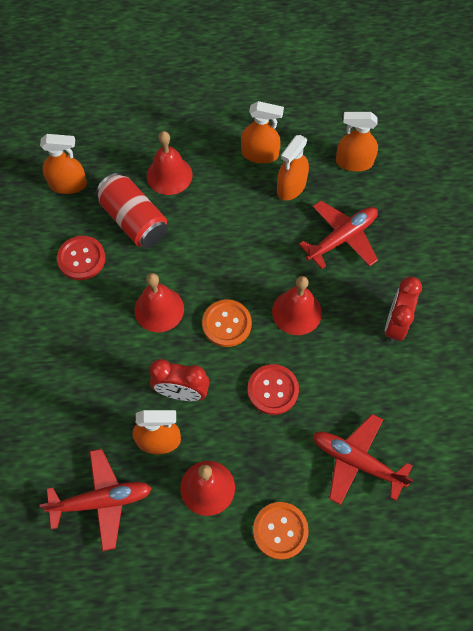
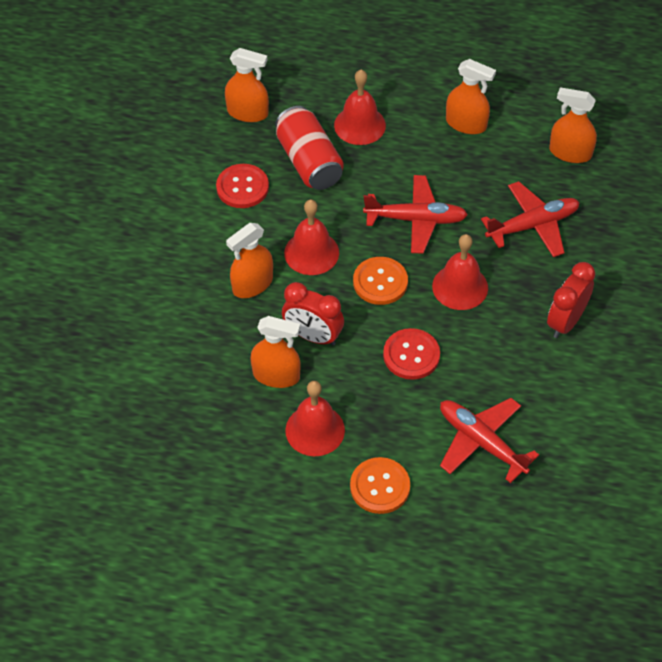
camera: 15 degrees right, 10 degrees down
(102, 500) = (202, 417): red plane -> red plane (416, 220)
(291, 187) = (491, 163): orange spray bottle -> orange spray bottle (252, 284)

